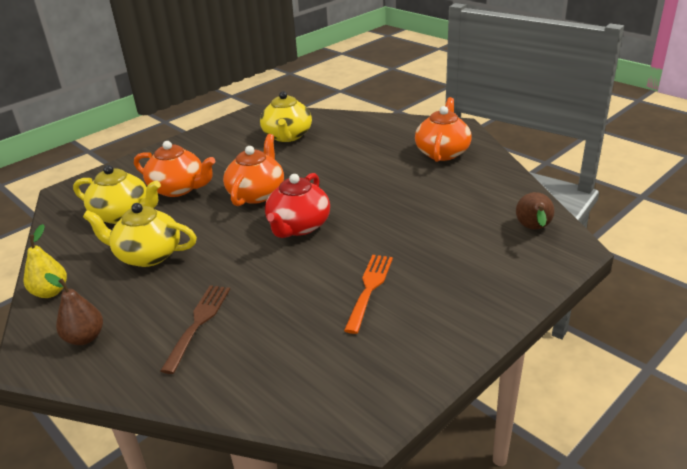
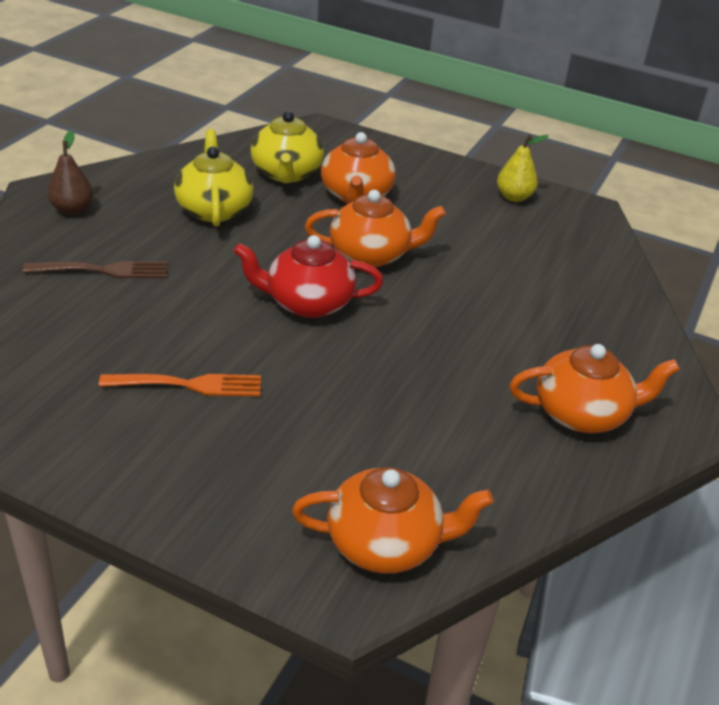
camera: 65 degrees right, 5 degrees up
(50, 292) = (138, 171): yellow pear -> yellow pear (514, 197)
(287, 136) = (537, 249): yellow teapot -> none
(533, 229) = (386, 543): brown pear -> orange teapot

